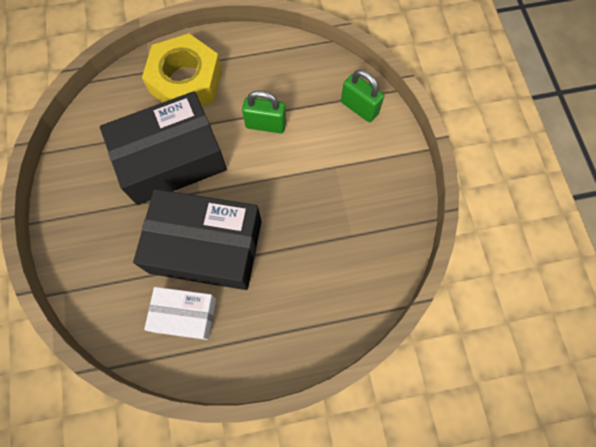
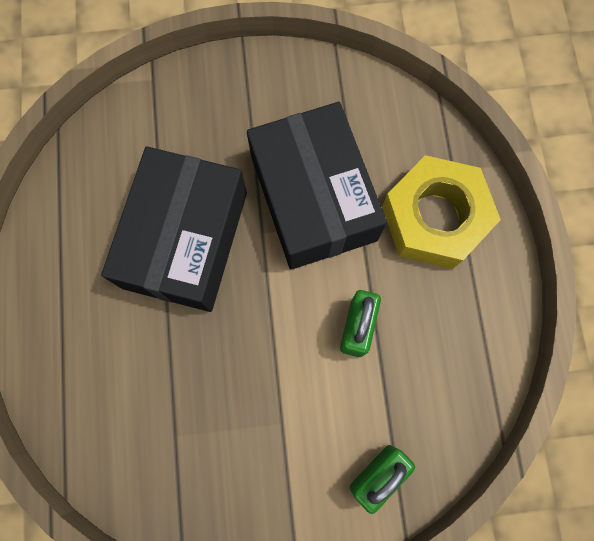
camera: 95 degrees right, 5 degrees up
(184, 315) = (103, 212): white box -> none

